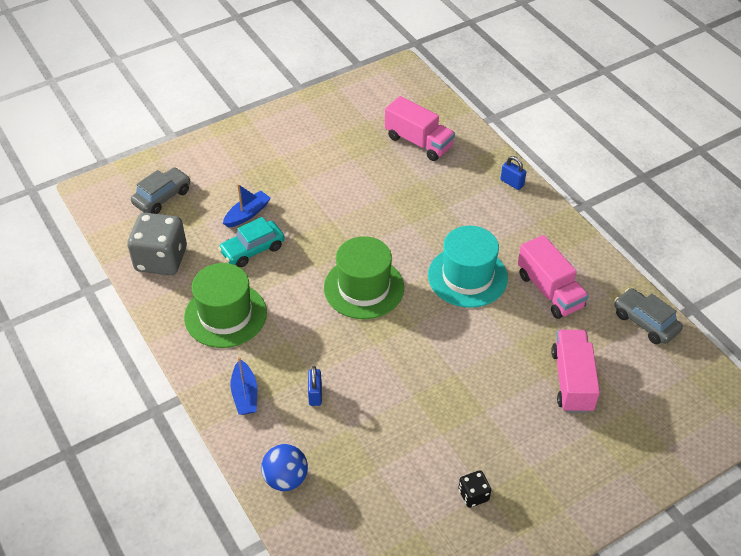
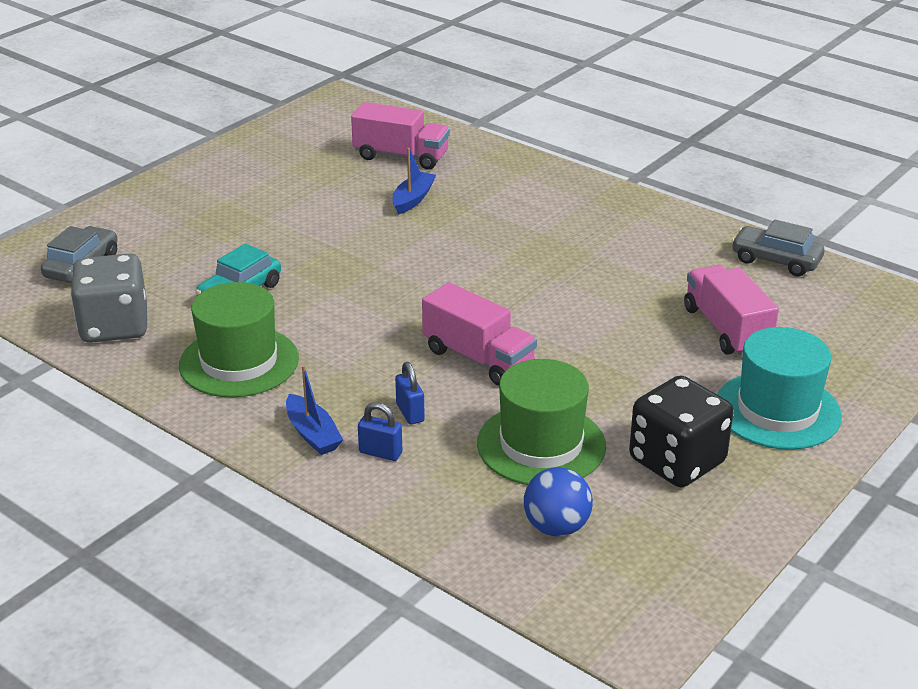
camera: 20 degrees left, 15 degrees down
(247, 214) = (213, 260): blue boat -> blue boat (413, 199)
(285, 478) = (420, 505): blue ball -> blue ball (556, 527)
(364, 287) = (412, 298): green hat -> green hat (541, 445)
(467, 276) = (538, 263): turquoise hat -> turquoise hat (777, 410)
(473, 495) = (677, 461): black dice -> black dice, size x2.14
(512, 183) = (539, 172): blue padlock -> blue padlock (380, 453)
(549, 291) = (646, 256): pink truck -> pink truck (478, 358)

